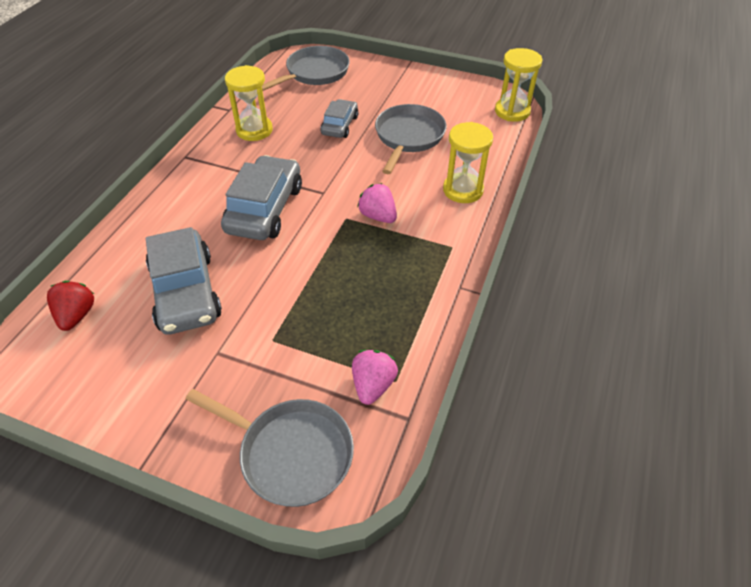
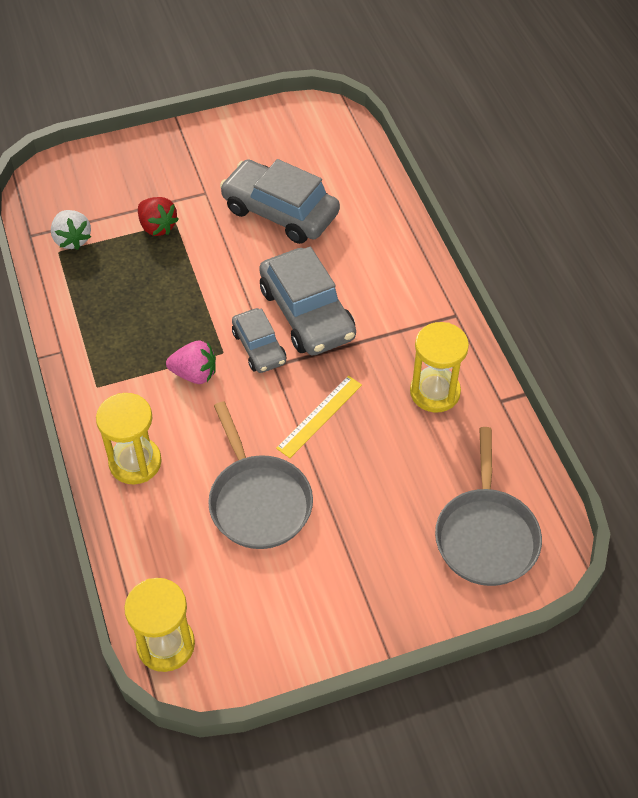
camera: 140 degrees right, 5 degrees up
(77, 315) = (334, 153): red strawberry -> red strawberry (157, 227)
(291, 453) = (92, 175): grey pan -> none
(329, 153) = (319, 416): none -> yellow ruler
(340, 125) = (353, 464): grey car -> grey car (259, 347)
(373, 385) = (72, 239): pink strawberry -> white strawberry

